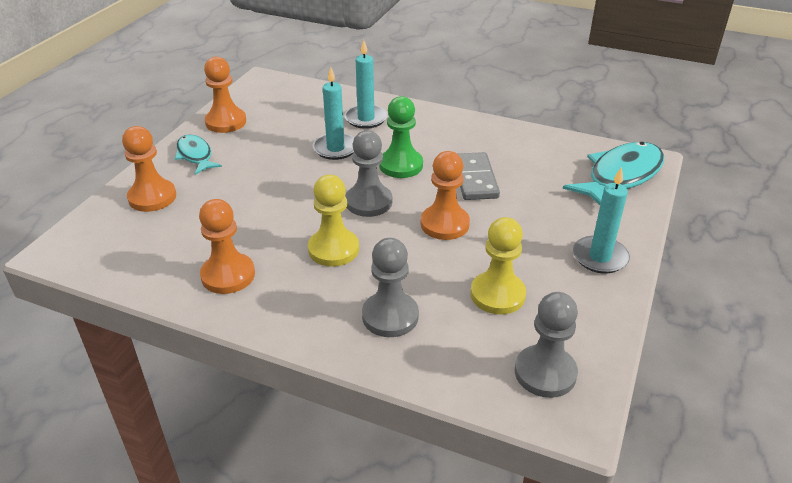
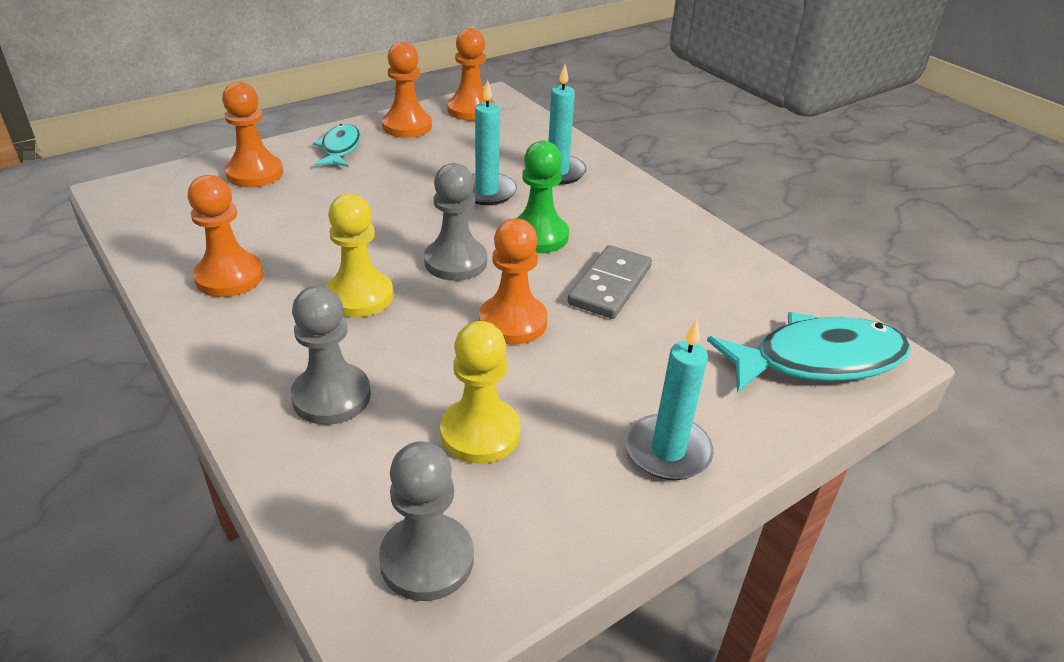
camera: 30 degrees right, 0 degrees up
(258, 94) = (471, 110): none -> orange pawn

